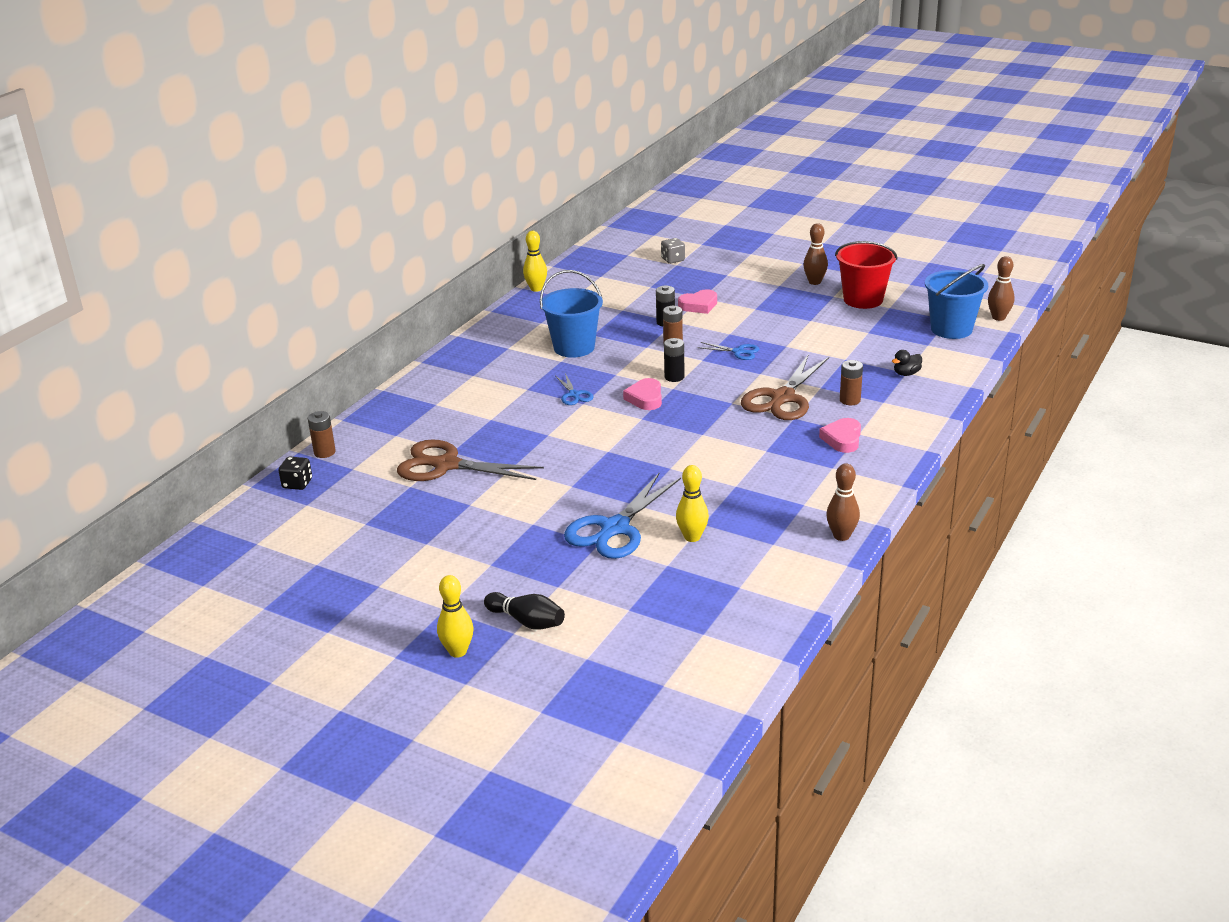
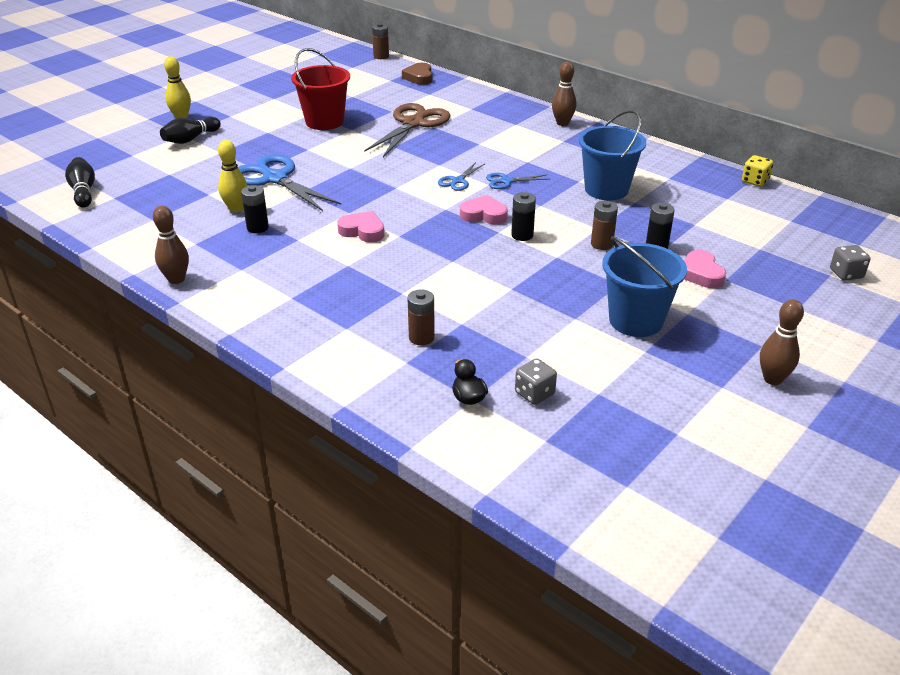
camera: 100 degrees right, 5 degrees up
(297, 484) = (419, 77): black dice -> brown heart
(324, 452) = (458, 85): brown battery -> brown battery (381, 56)
(536, 289) = (755, 181): yellow bowling pin -> yellow dice
(699, 663) = (83, 191): none -> black bowling pin
(725, 514) = (257, 228): none -> black battery
(739, 352) = (568, 282): blue scissors -> blue scissors (458, 181)
(782, 398) = (447, 292): brown scissors -> none
(842, 439) = (341, 315): pink heart -> pink heart (362, 231)
(863, 300) = (707, 413): red bucket -> red bucket (324, 122)
(884, 352) = (534, 393): none -> grey dice
(951, 329) = (590, 479): blue bucket -> blue bucket (636, 320)
(998, 317) = (621, 550): brown bowling pin -> brown bowling pin (562, 123)

